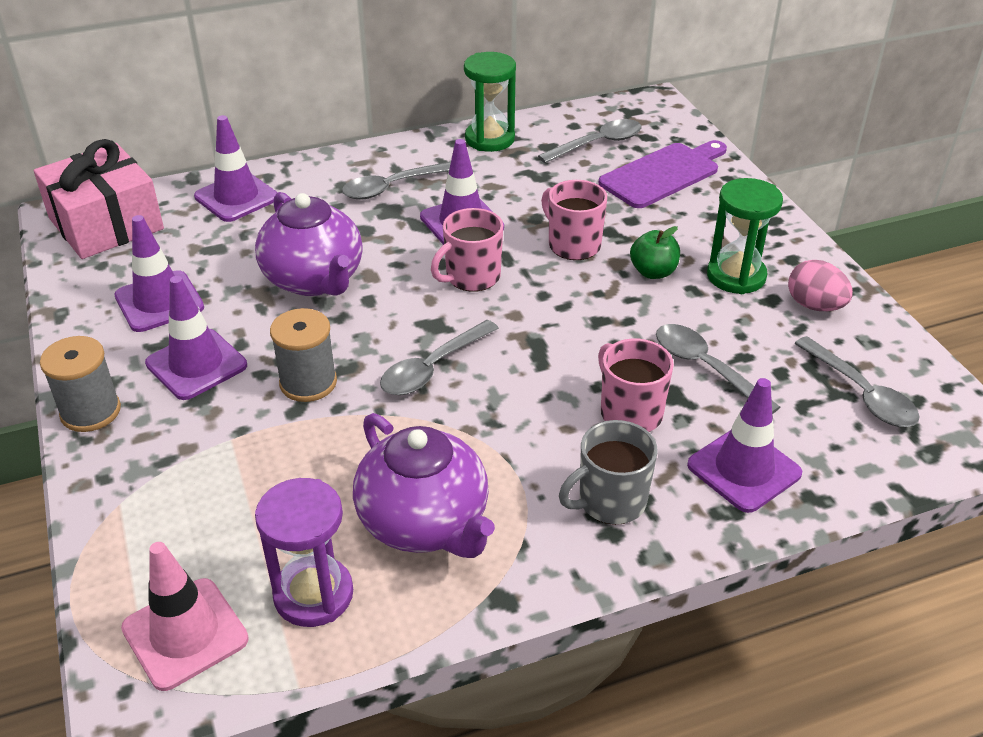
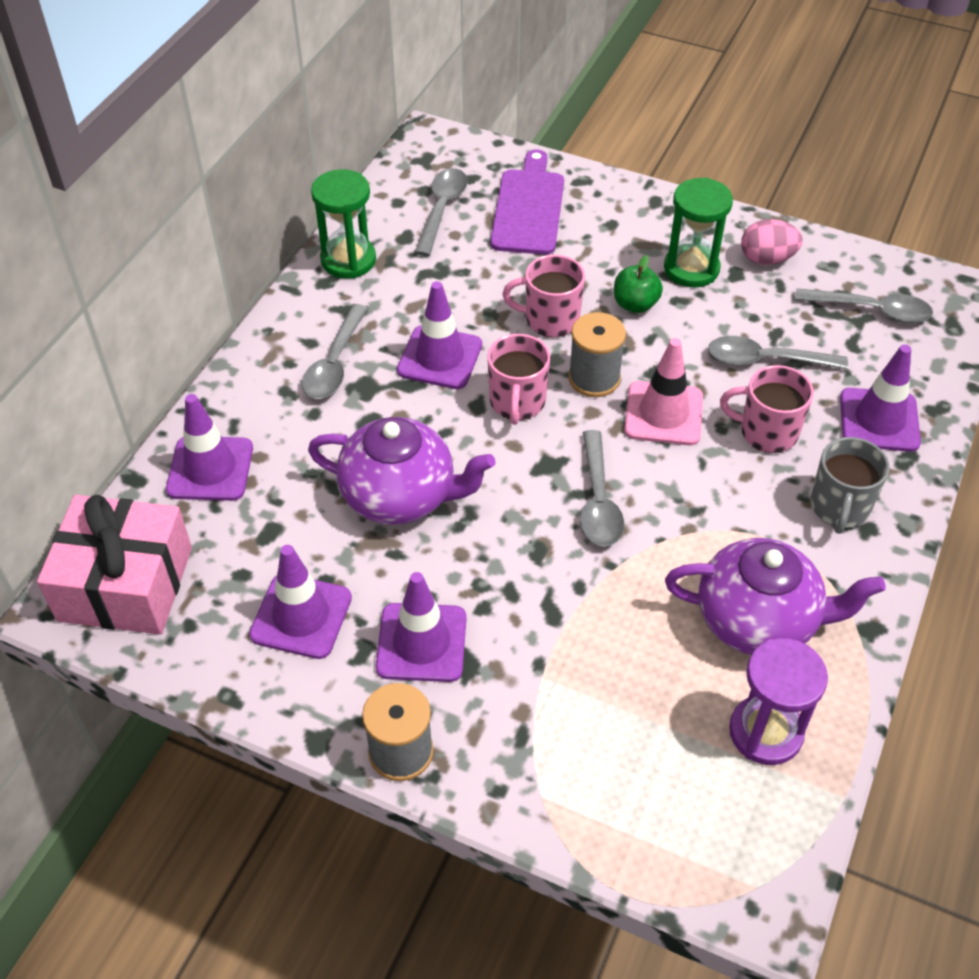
camera: 45 degrees left, 10 degrees up
(185, 634) = (730, 835): pink traffic cone -> pink traffic cone (663, 414)
(308, 383) = (529, 586): grey spool -> grey spool (594, 378)

